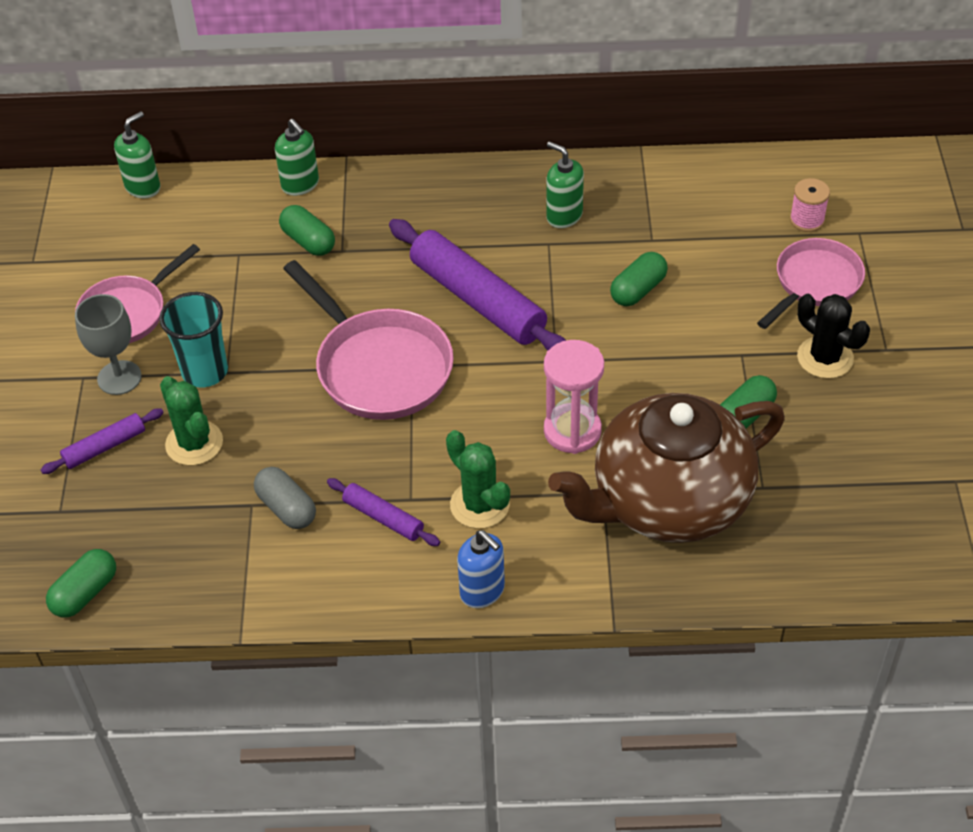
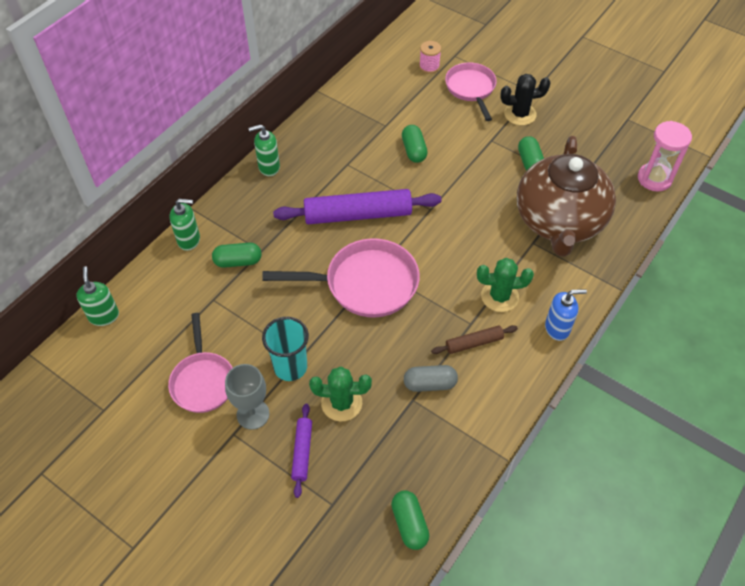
camera: 55 degrees left, 5 degrees up
(383, 518) = (474, 343): purple rolling pin -> brown rolling pin
(564, 216) = (334, 147): green soap dispenser -> green soap dispenser (269, 167)
(572, 431) = (483, 230): pink hourglass -> pink hourglass (654, 179)

